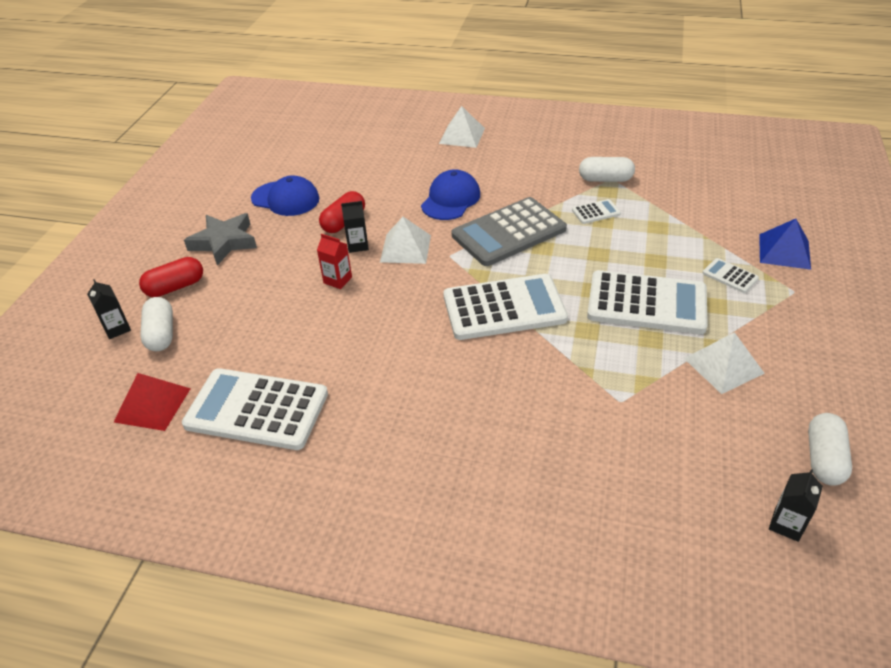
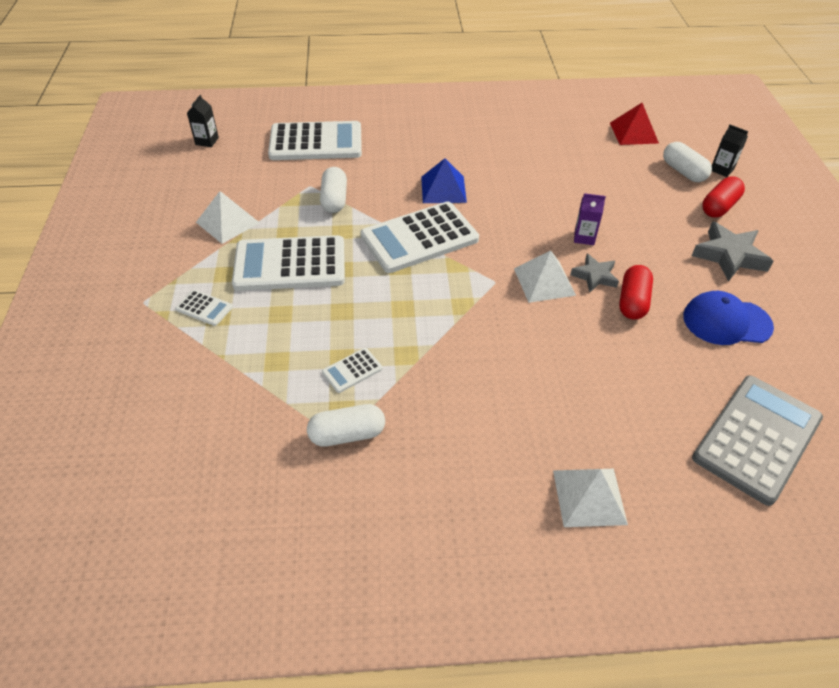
camera: 160 degrees right, 5 degrees up
(257, 409) = (562, 141): white calculator -> white calculator (316, 142)
(337, 280) = (584, 237): red carton -> purple carton
(357, 245) = (595, 276): black carton -> grey star
(450, 199) = (534, 358): blue cap -> none
(508, 232) = (446, 321): grey calculator -> grey calculator (757, 438)
(784, 251) = (135, 351): blue pyramid -> blue pyramid (443, 189)
(824, 459) = (170, 175): white capsule -> white capsule (334, 199)

